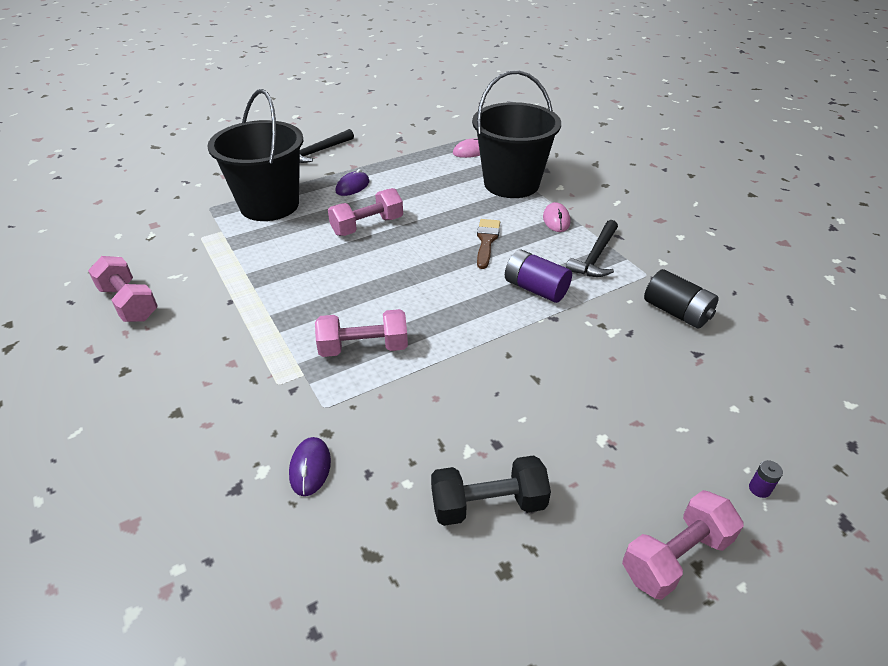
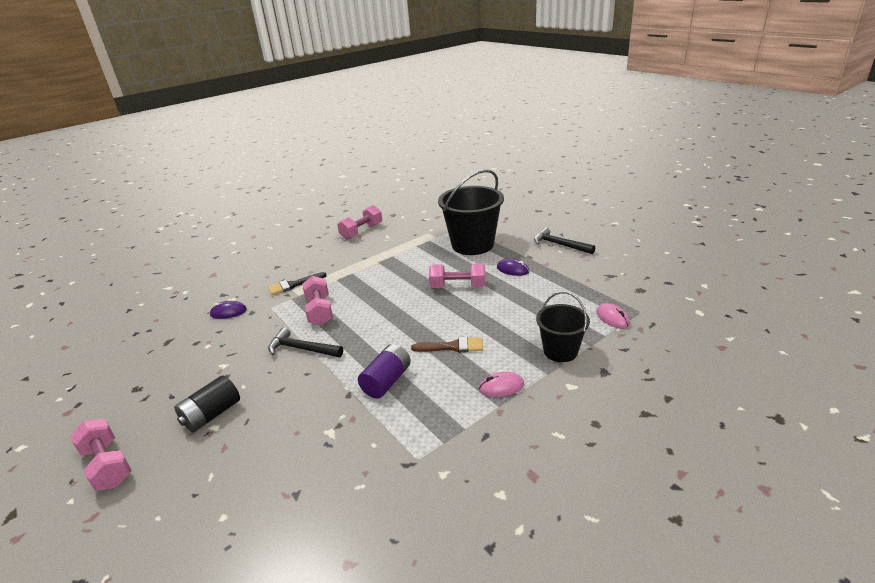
camera: 85 degrees right, 10 degrees down
(264, 383) = (294, 285): none -> black brush
(367, 226) = (458, 286): pink dumbbell -> pink dumbbell turned 45 degrees counterclockwise
(488, 504) = (181, 378): black dumbbell -> none
(511, 183) = (560, 351): black bucket -> black bucket, size x0.58
(595, 257) = (441, 418): black hammer -> black hammer (301, 349)
(676, 312) = (356, 481): black battery -> black battery (212, 414)
(759, 489) = (136, 523): purple battery -> none

